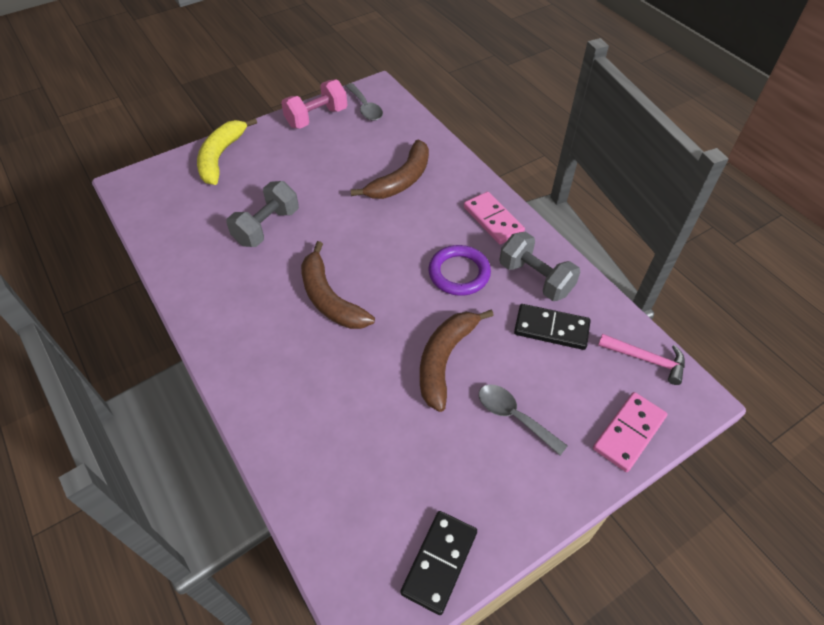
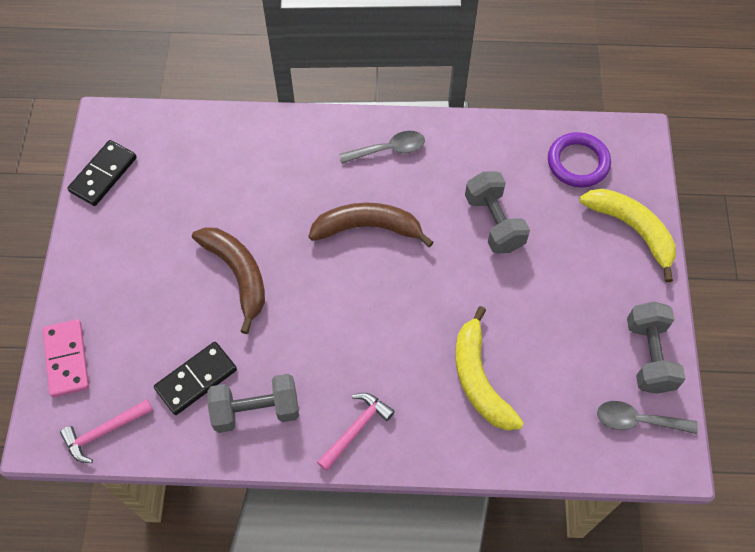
camera: 125 degrees right, 10 degrees up
(316, 117) = (649, 355): pink dumbbell -> grey dumbbell
(401, 180) = (479, 379): brown banana -> yellow banana
(439, 562) = (103, 175): black domino -> black domino turned 60 degrees clockwise
(459, 273) = (315, 348): purple ring -> purple ring (578, 162)
(493, 220) = (356, 429): pink domino -> pink hammer
(514, 416) = (151, 289): grey spoon -> grey spoon (389, 149)

